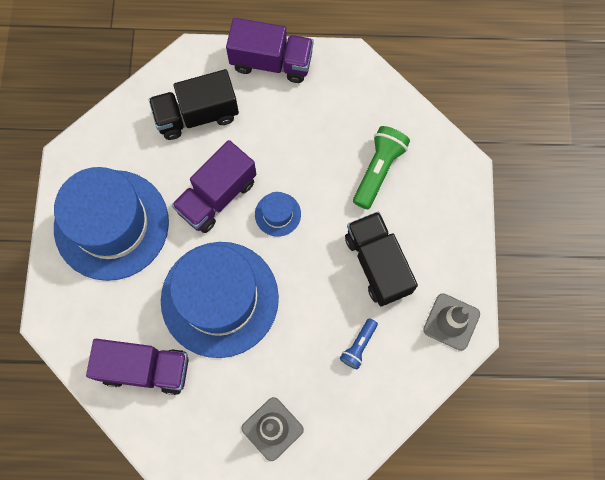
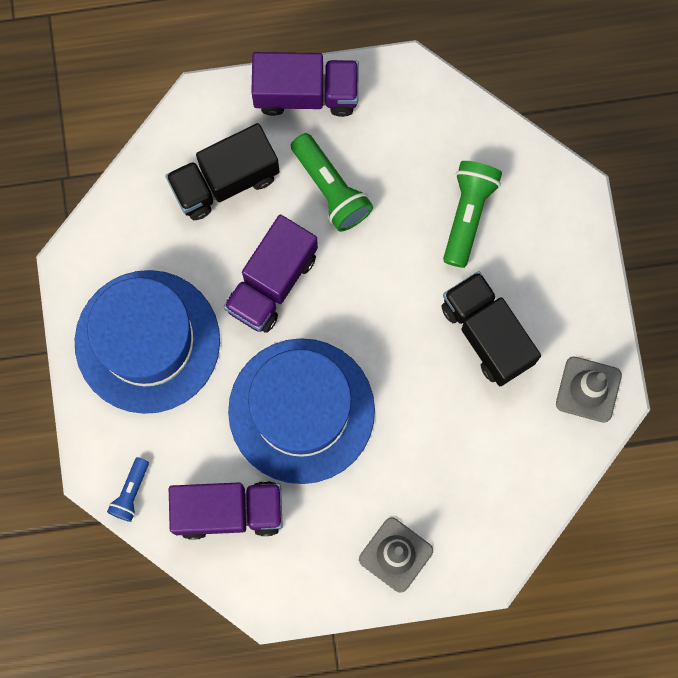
camera: 10 degrees left, 5 degrees up
(276, 134) = (331, 189): none -> green flashlight
(277, 214) = (352, 292): blue hat -> none
(358, 346) = (481, 438): blue flashlight -> blue flashlight (130, 492)

